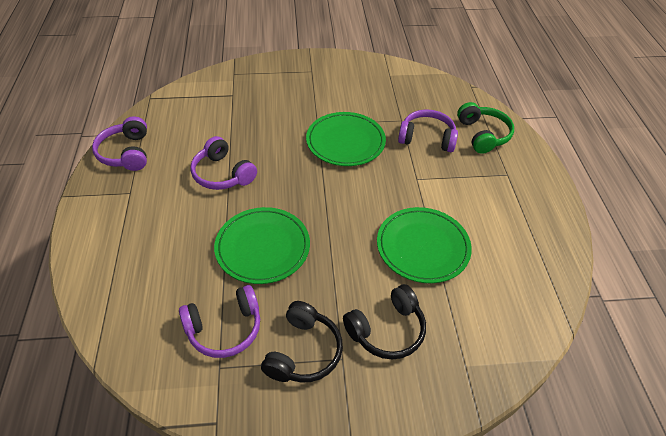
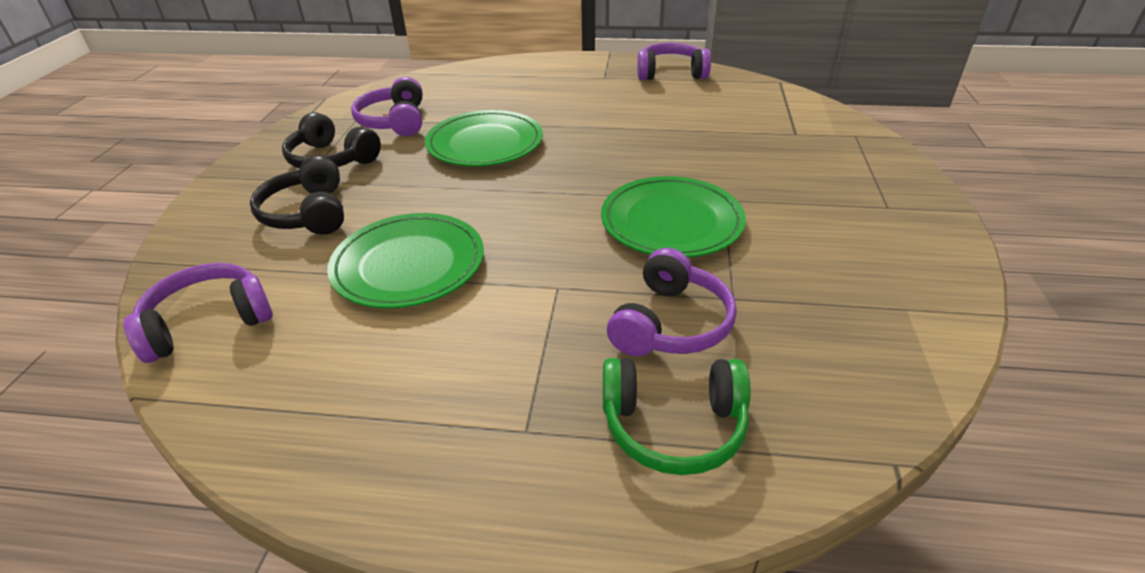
camera: 105 degrees right, 10 degrees down
(222, 174) = (619, 123): purple headphones -> purple headphones (208, 322)

